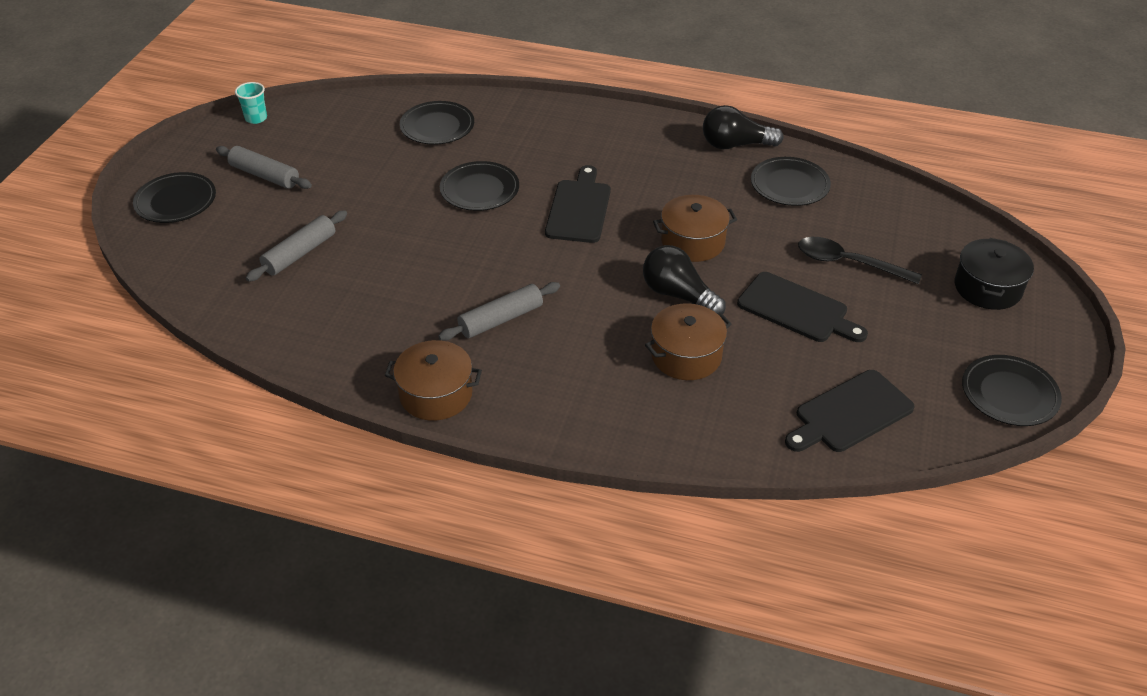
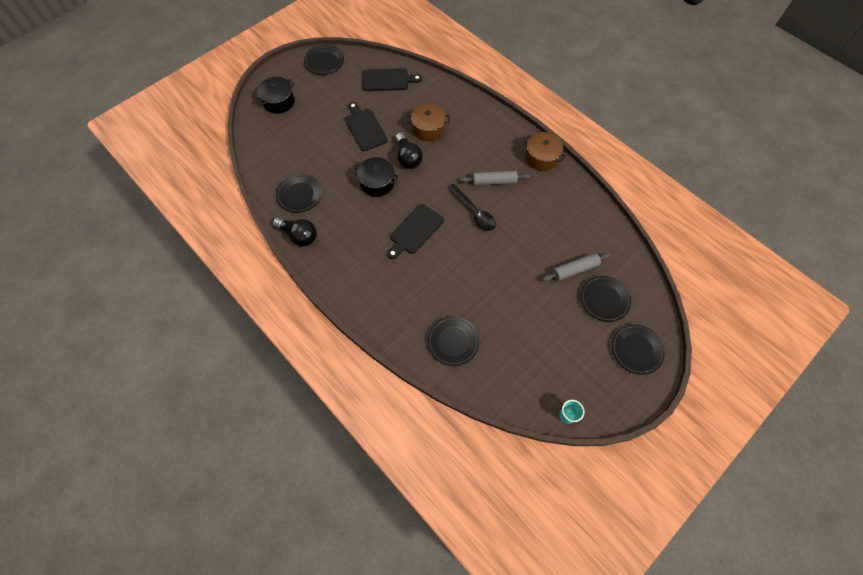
camera: 150 degrees left, 20 degrees up
(264, 175) = (577, 347): grey rolling pin -> none
(479, 189) = (458, 271): black plate -> black plate (604, 299)
(692, 242) = (377, 183): brown pot -> black pot
(848, 263) = (320, 139): black spoon -> black spoon (474, 212)

